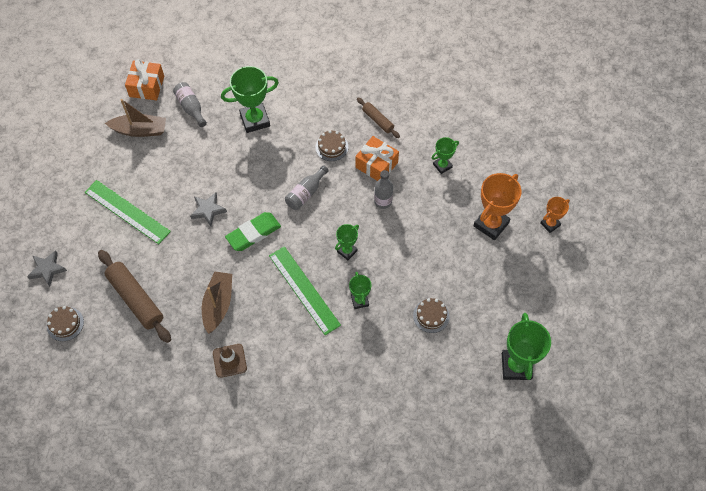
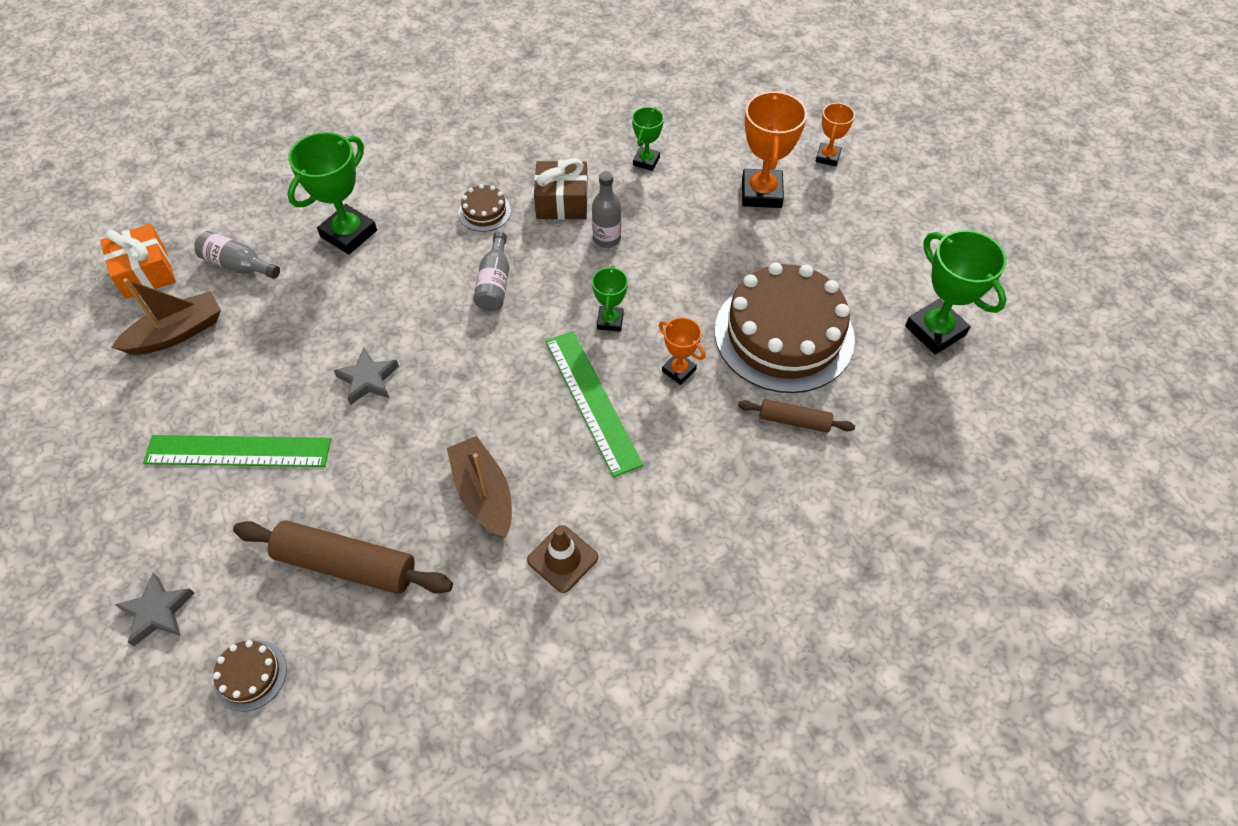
camera: 35 degrees left, 5 degrees down
(253, 233) = (461, 372): green eraser -> none
(304, 290) = (592, 401): green ruler -> green ruler turned 45 degrees clockwise
(360, 301) = (678, 370): green trophy -> orange trophy
(376, 165) = (562, 202): orange gift -> brown gift
(377, 120) = (520, 153): brown rolling pin -> brown rolling pin (794, 421)
(431, 316) = (784, 334): brown cake -> brown cake, size x2.42

